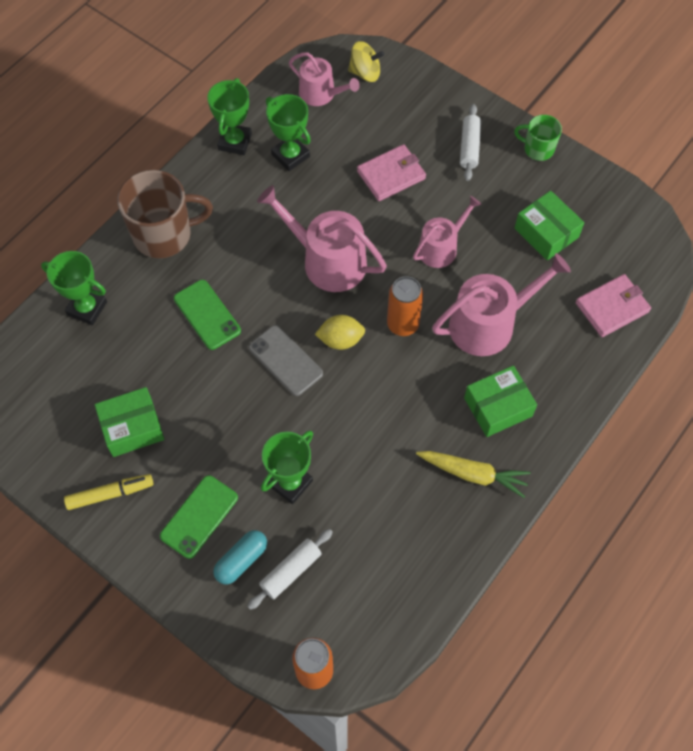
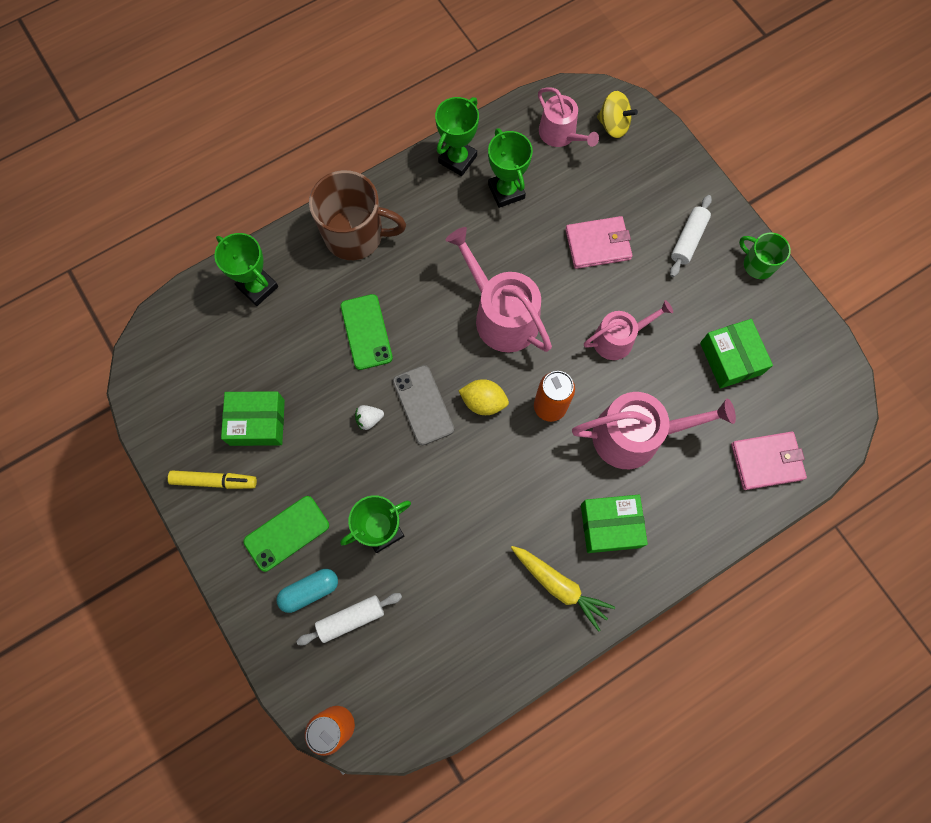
camera: 20 degrees right, 10 degrees up
(239, 390) = (369, 419): none -> white strawberry

